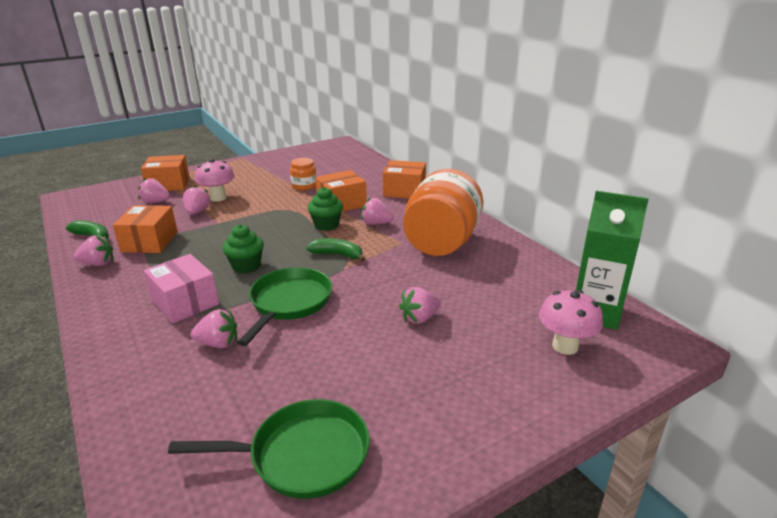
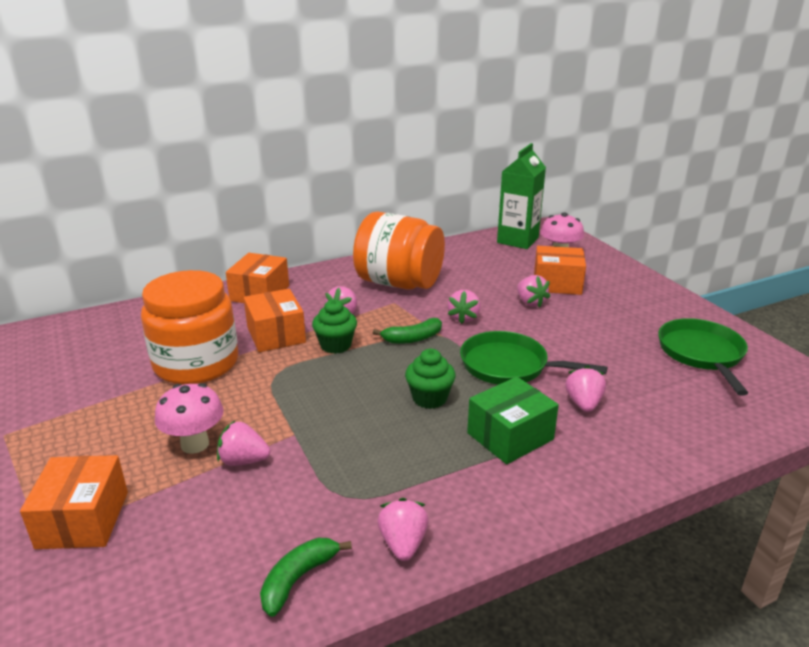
camera: 85 degrees left, 0 degrees up
(150, 242) = (339, 498): orange box -> orange box (557, 284)
(155, 202) = (170, 522): pink strawberry -> pink strawberry (464, 318)
(185, 302) = (510, 436): pink box -> green box
(304, 186) = (196, 363): orange jar -> orange jar, size x2.18
(337, 254) = (412, 338): green banana -> green banana turned 135 degrees counterclockwise

